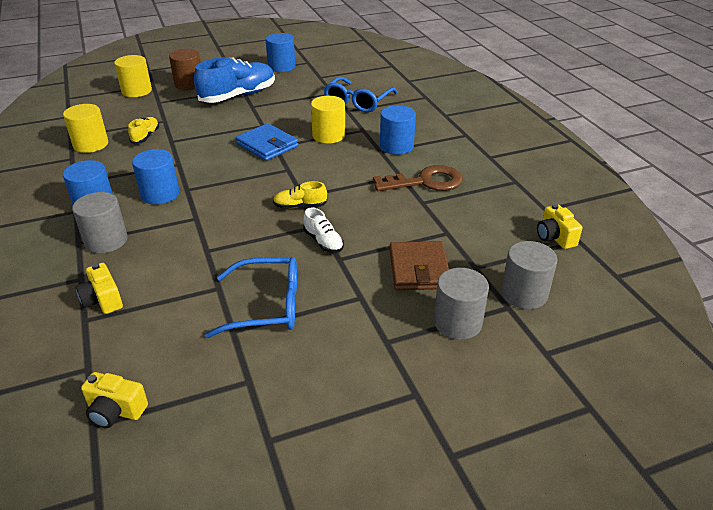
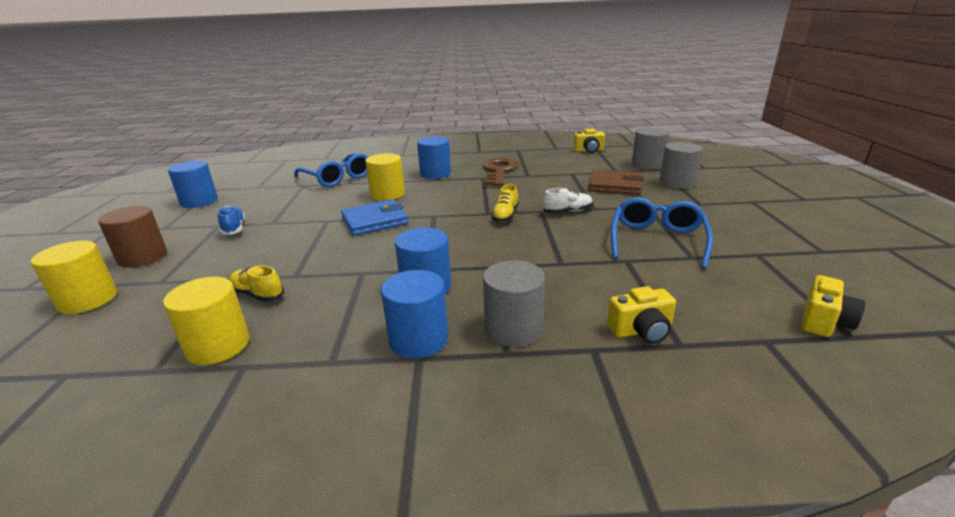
camera: 70 degrees left, 10 degrees down
(238, 96) = (234, 228): blue shoe -> blue shoe, size x0.48

